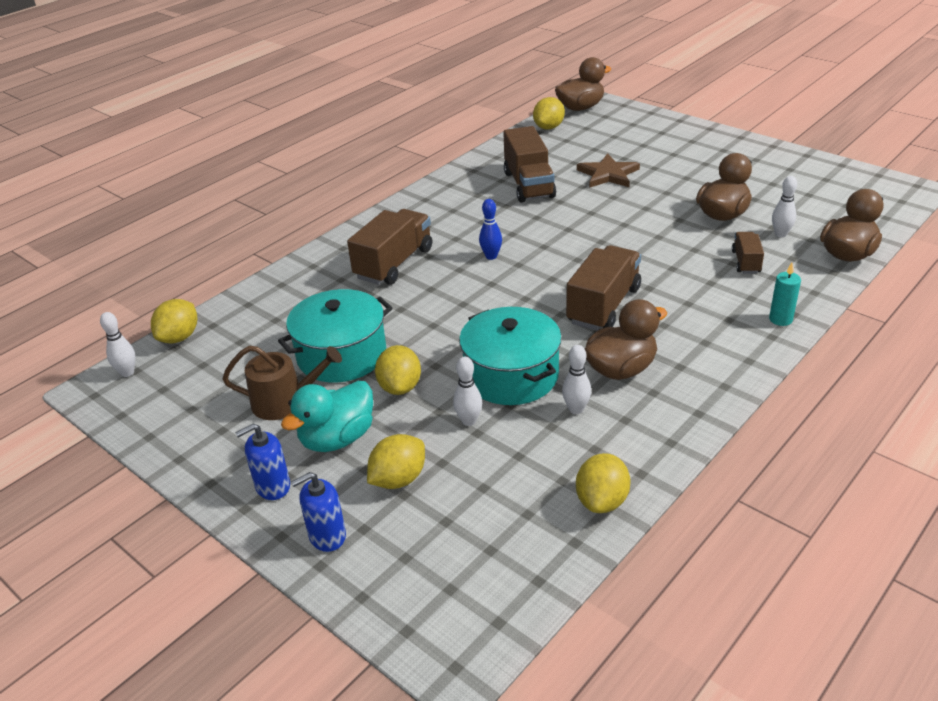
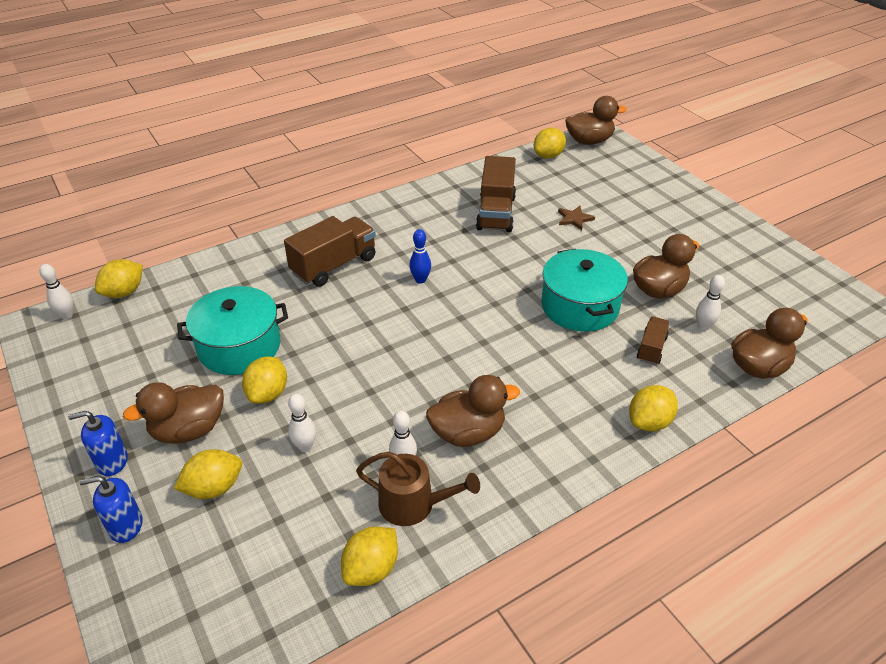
camera: 15 degrees right, 5 degrees up
(285, 401) = (168, 380): brown watering can -> brown watering can (413, 504)
(337, 438) = (188, 430): turquoise duck -> brown duck
(511, 375) = (367, 410): turquoise pot -> turquoise pot (580, 306)
(603, 305) = (490, 359): brown truck -> none
(608, 174) = (574, 219): brown star -> brown star, size x0.62
(780, 319) = (649, 422): turquoise candle -> yellow lemon

